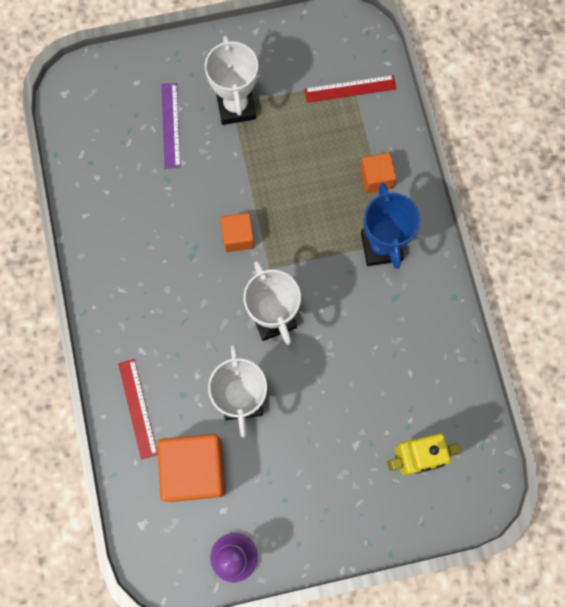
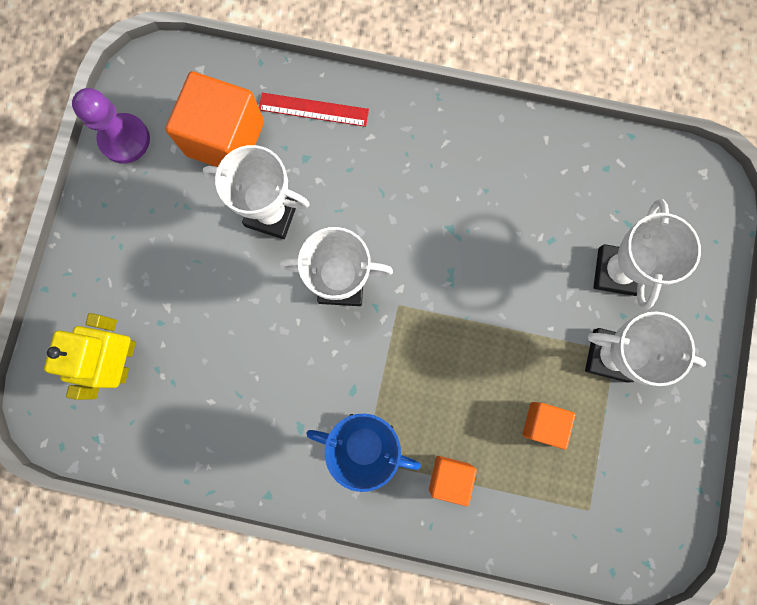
camera: 115 degrees right, 5 degrees up
(170, 125) = (616, 271): purple ruler -> white trophy
(238, 237) = (449, 287): orange cube -> orange cube (543, 423)
(350, 89) = (577, 503): red ruler -> none

